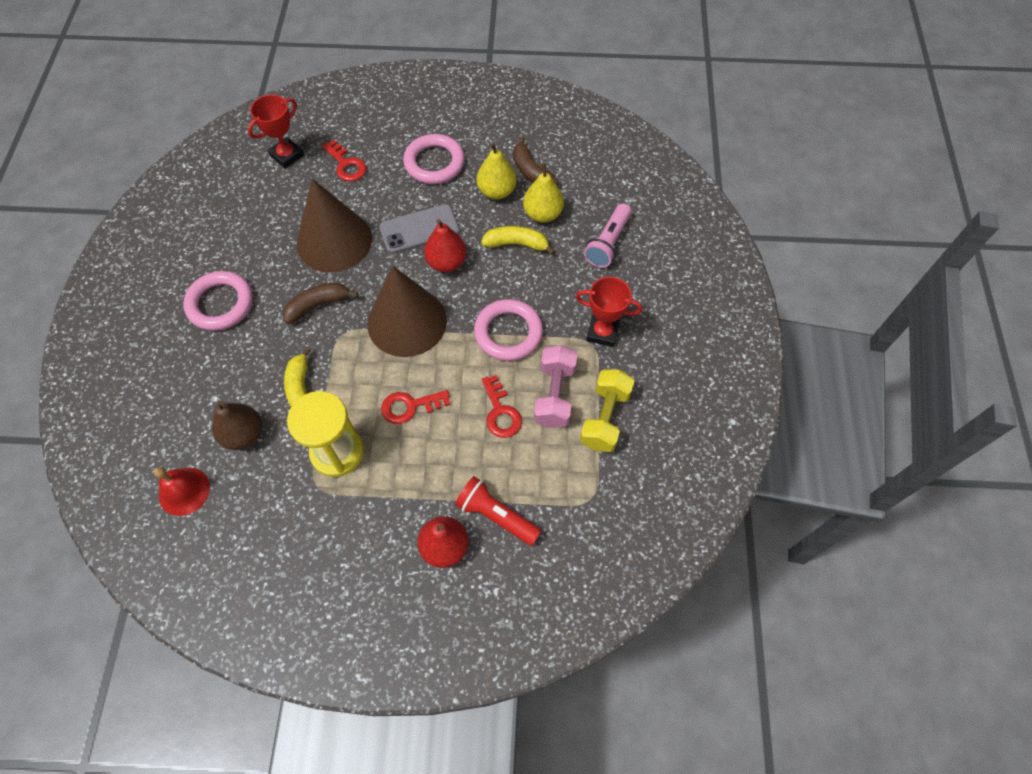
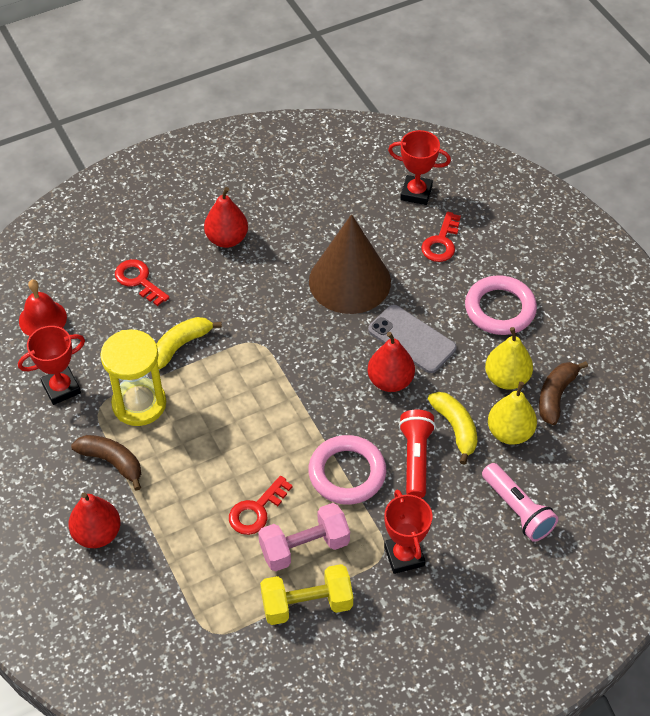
camera: 60 degrees right, 10 degrees down
(220, 304) = (227, 239): pink ring -> red pear
(243, 434) = (115, 328): brown pear -> none
(273, 509) = (61, 388): none -> red trophy
(318, 305) = (273, 308): brown banana -> brown banana (112, 462)
(407, 322) = (302, 384): brown cone -> none
(410, 406) = (217, 434): red key -> red key (139, 280)
(496, 515) = (149, 559): red flashlight -> red flashlight (415, 458)
(608, 243) = (518, 510): pink flashlight -> pink flashlight turned 120 degrees counterclockwise

